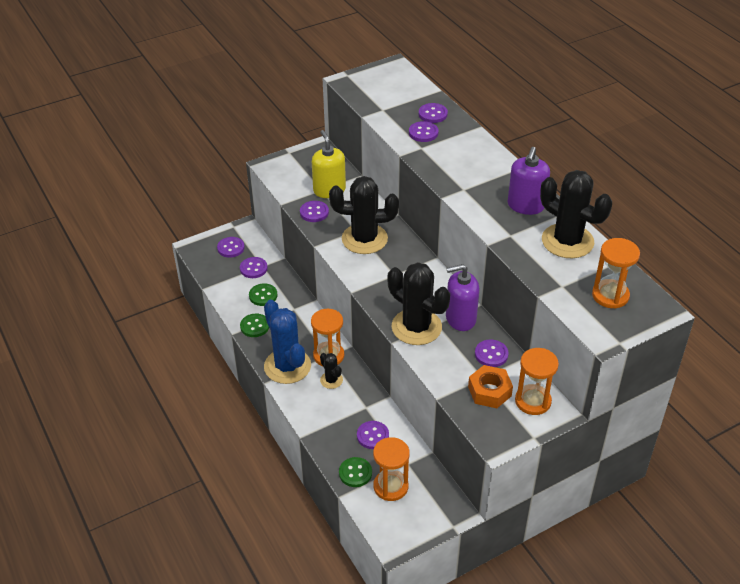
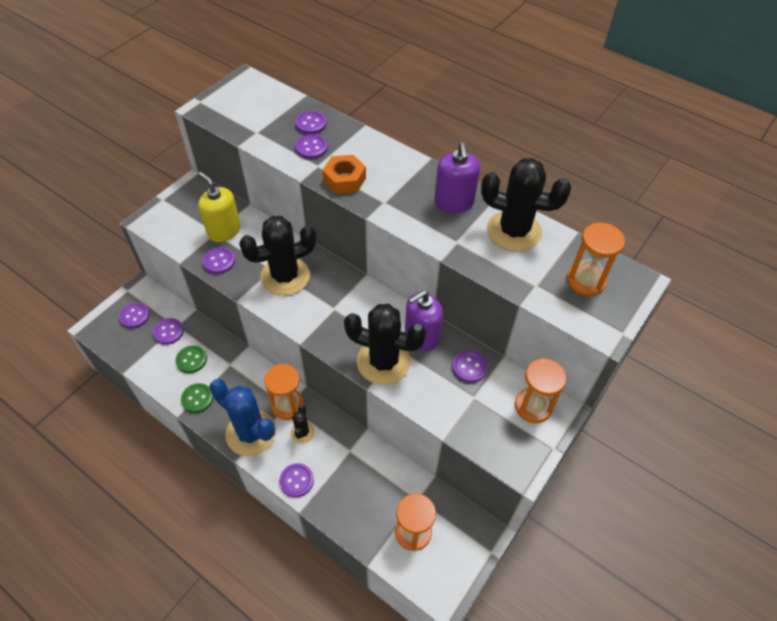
camera: 25 degrees left, 10 degrees up
(331, 380) = (302, 432): black cactus -> black cactus turned 60 degrees clockwise
(355, 473) = (372, 531): green button -> none
(372, 436) = (370, 481): purple button -> purple button (296, 481)
(489, 391) = (488, 411): orange nut -> orange nut (344, 179)

